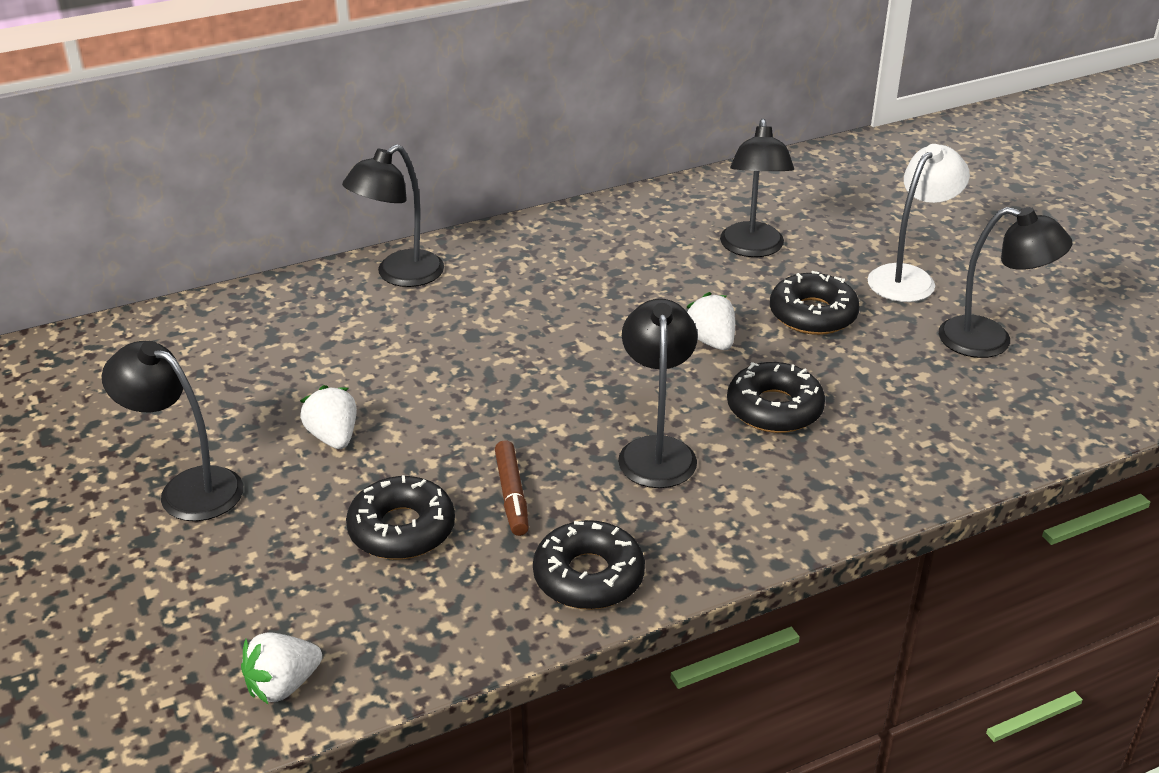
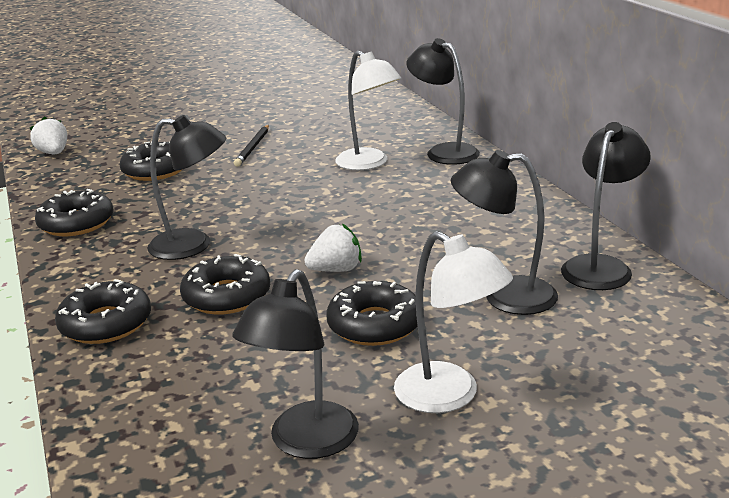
camera: 95 degrees right, 10 degrees down
(188, 488) = (221, 120): black lamp -> black lamp (601, 266)
(333, 437) = (253, 147): white strawberry -> black pencil
(424, 330) = (369, 164): none -> white lamp
(512, 495) = (170, 198): brown marker -> none
(845, 488) = (106, 324): none -> black donut

